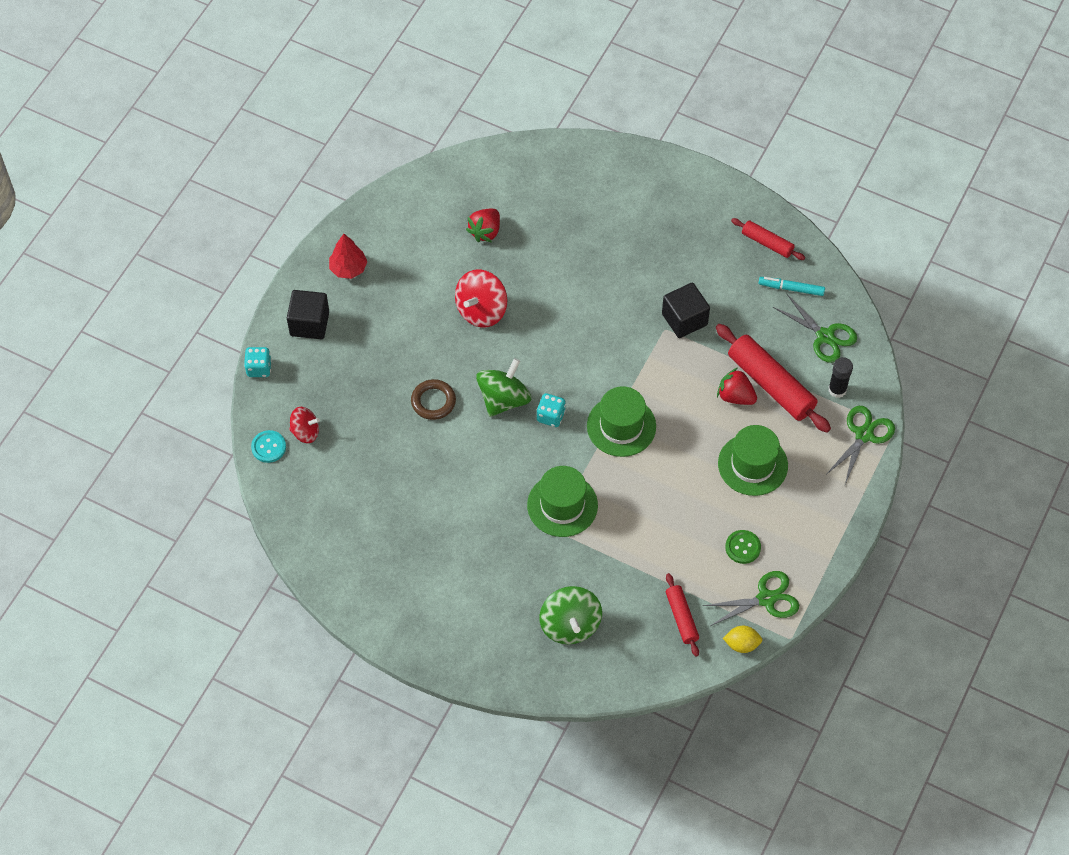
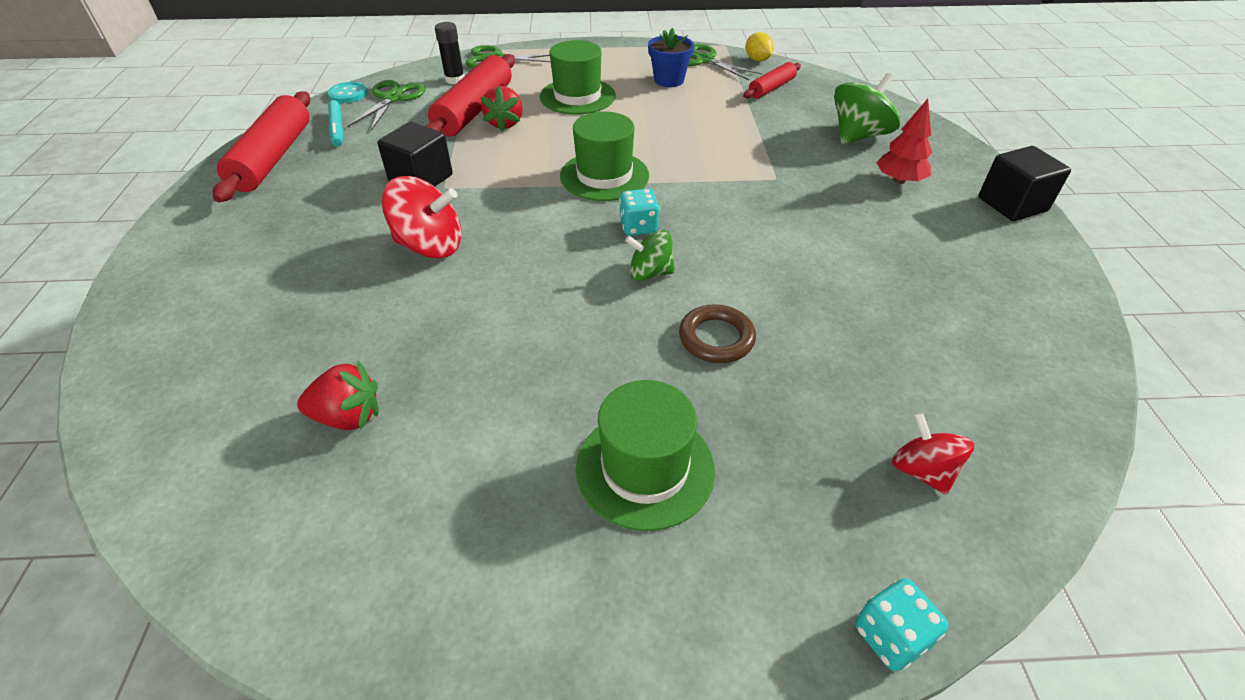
camera: 120 degrees left, 15 degrees down
(268, 447) = (1005, 510): turquoise button -> turquoise button (348, 94)
(309, 323) = (717, 599): black cube -> black cube (1012, 204)
(348, 268) = (539, 602): red tree -> red tree (899, 180)
(481, 310) = (518, 354): red spinning top -> red spinning top (430, 246)
(503, 399) = (650, 273): green spinning top -> green spinning top, size x0.63
(562, 505) = (742, 181): green hat -> green hat (645, 468)
(743, 547) = (669, 80): green button -> blue flower pot
(767, 243) = (273, 158): red rolling pin -> red rolling pin, size x1.82

